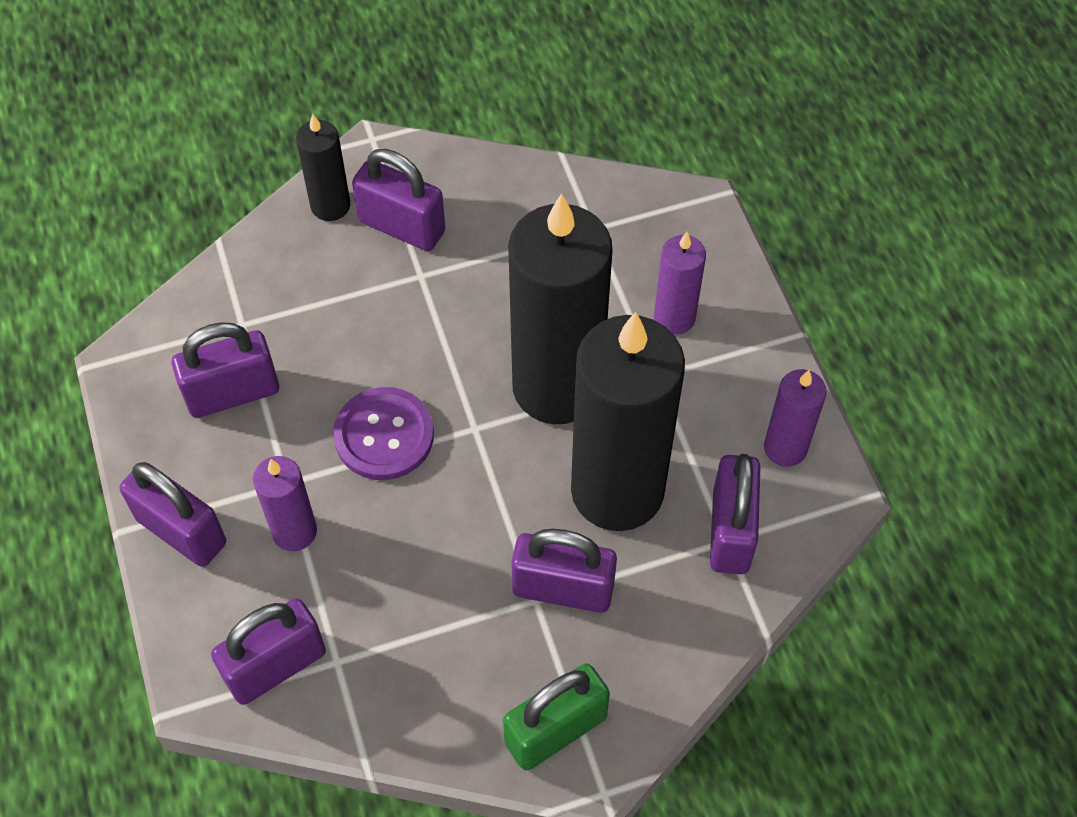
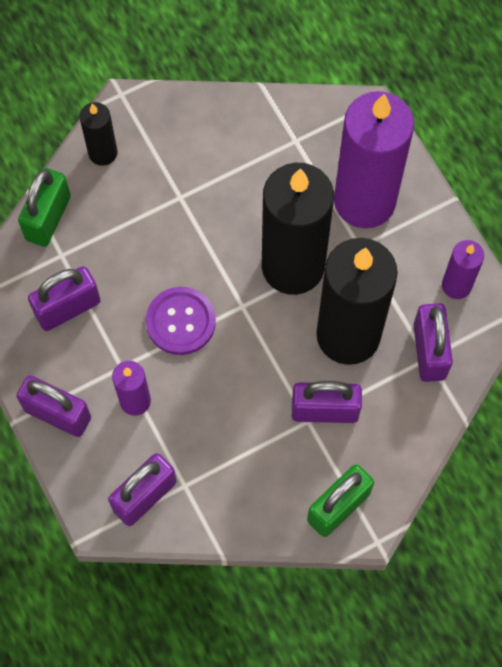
camera: 10 degrees left, 10 degrees up
(236, 275) = (48, 218): none -> green padlock
(402, 226) = (158, 161): purple padlock -> none
(674, 318) = (364, 201): purple candle -> purple candle, size x2.11

